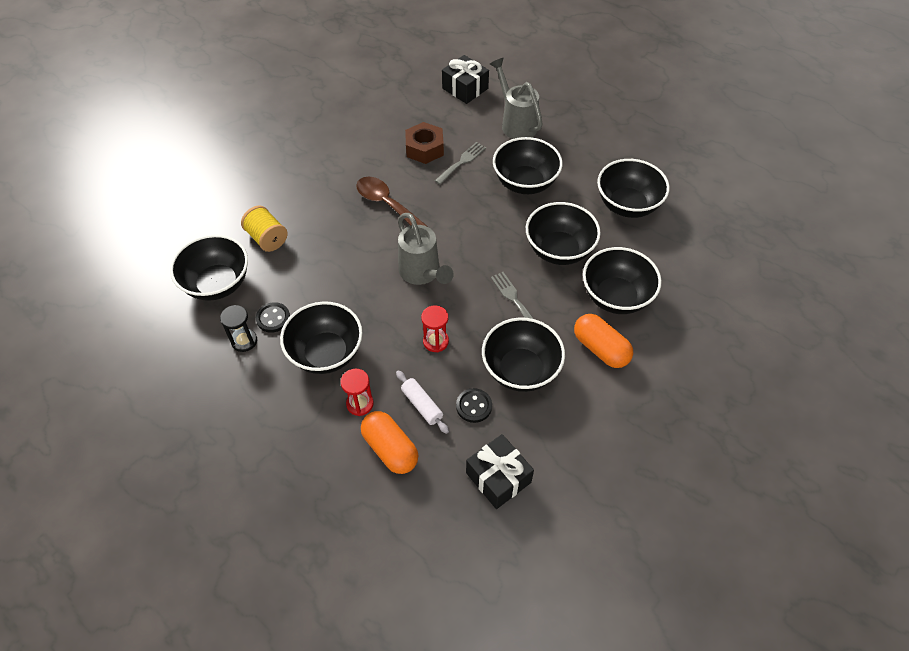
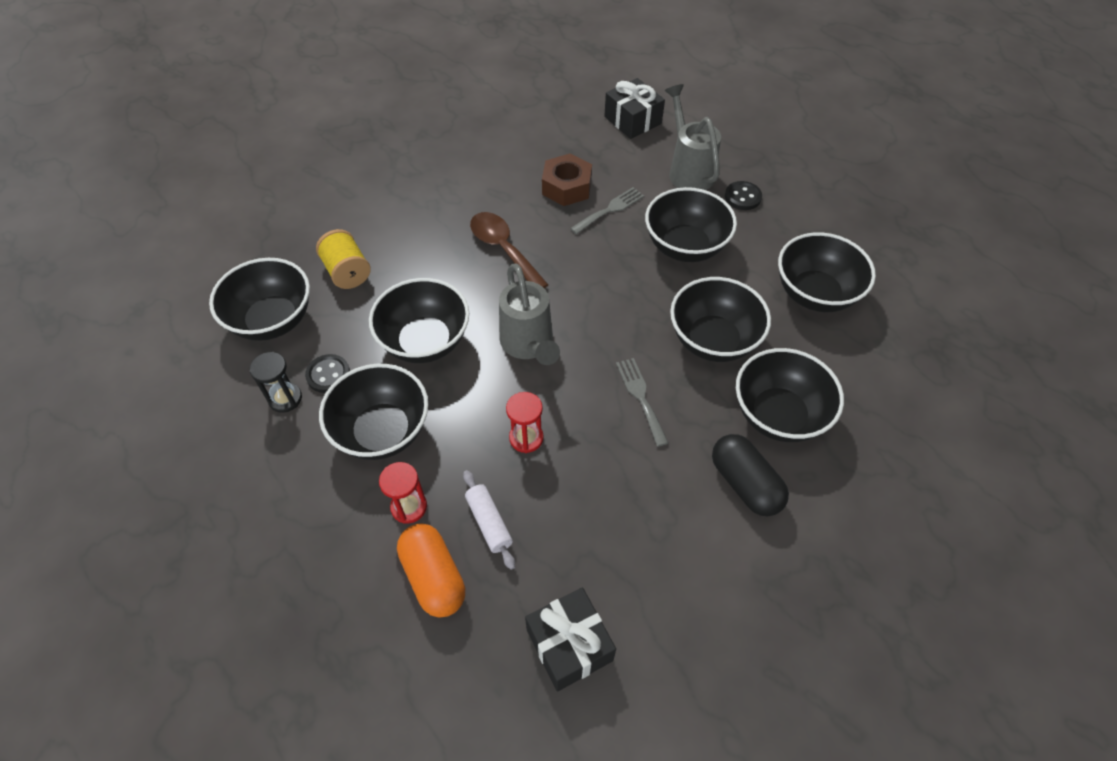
camera: 10 degrees right, 0 degrees up
(474, 406) = (557, 536): black button -> black button (742, 197)
(520, 370) = (630, 496): black bowl -> black bowl (425, 341)
(600, 349) = (745, 484): orange capsule -> black capsule

